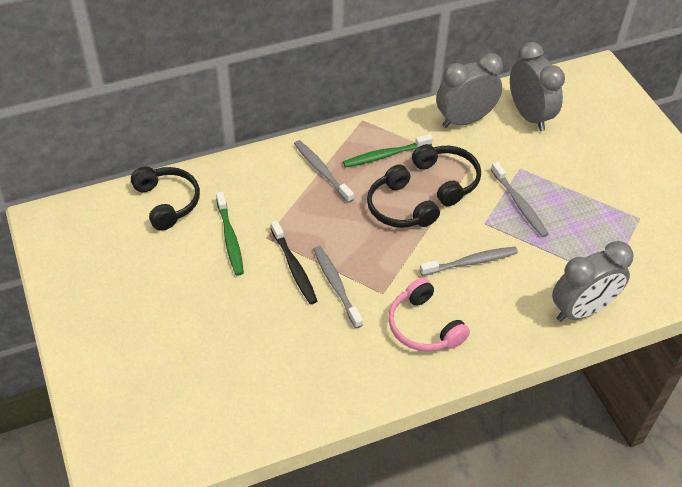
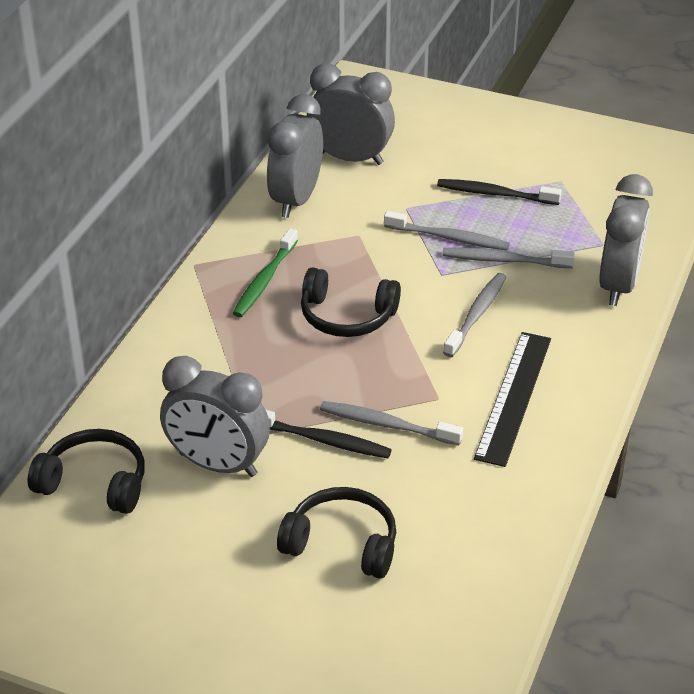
camera: 45 degrees left, 10 degrees down
(230, 238) = (217, 464): green toothbrush -> grey clock
(321, 171) = (221, 337): grey toothbrush -> grey toothbrush (503, 260)
(423, 326) = (514, 397): pink headphones -> black ruler
(447, 179) = (354, 261): black headphones -> black headphones (342, 543)
(585, 197) = (495, 194): none -> black toothbrush

